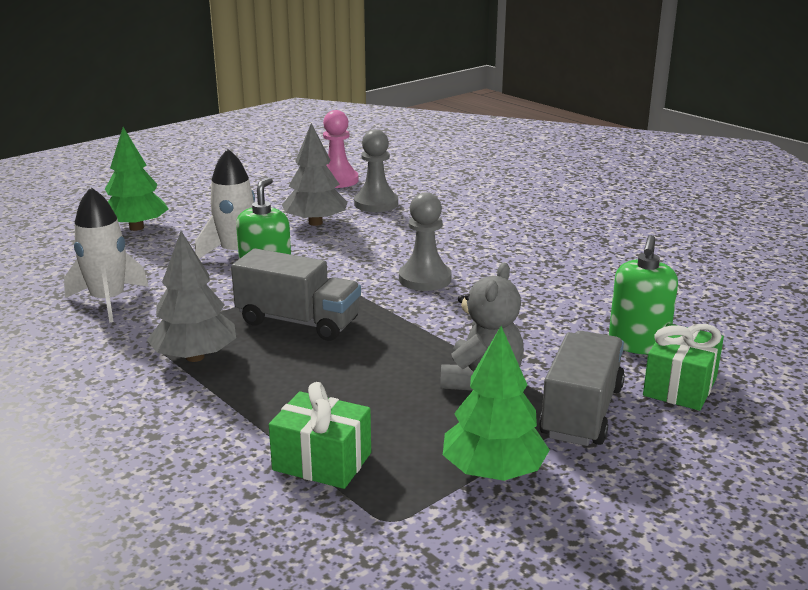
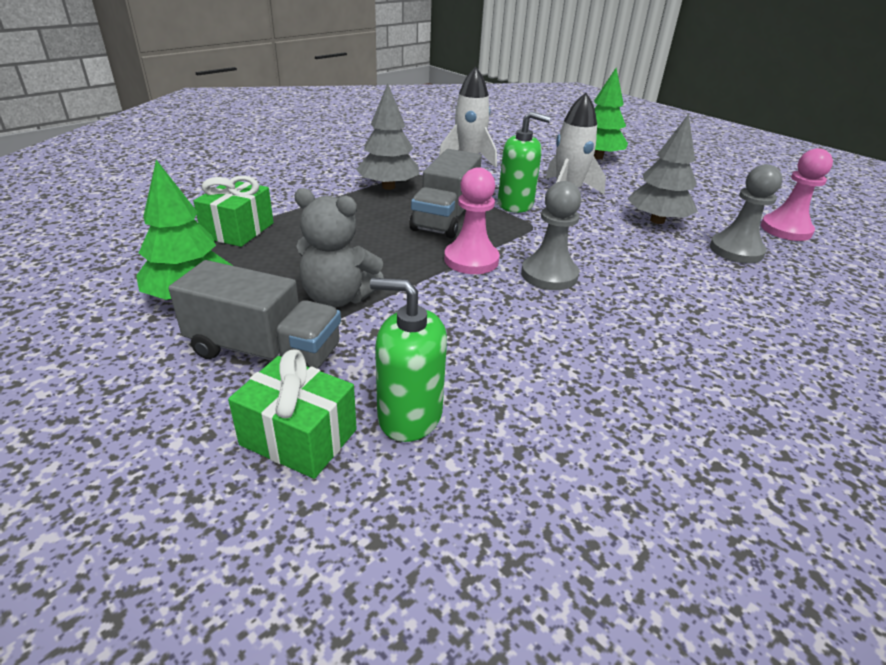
camera: 85 degrees right, 10 degrees up
(398, 312) = (471, 260): none -> pink pawn

